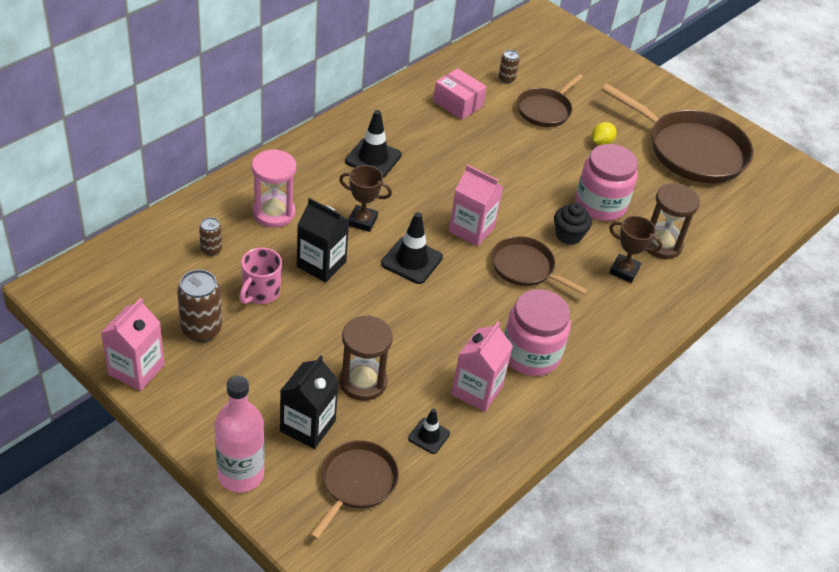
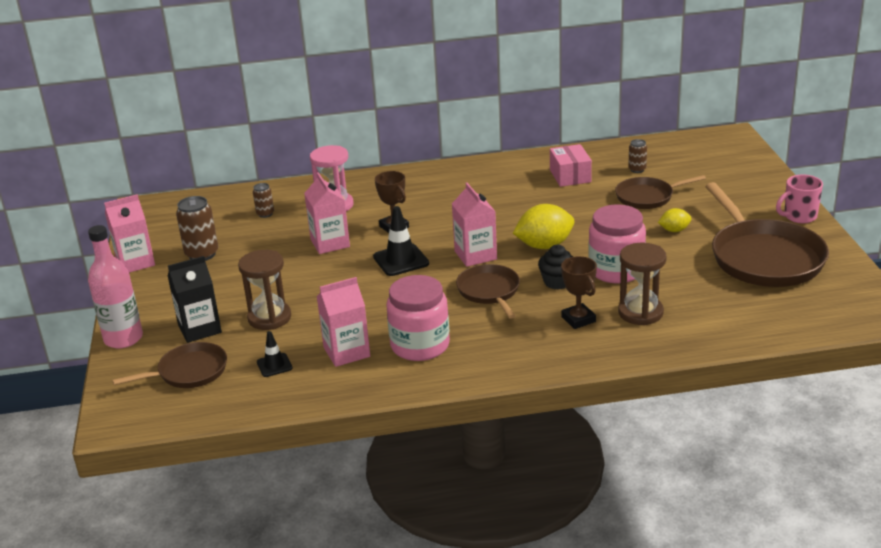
camera: 45 degrees right, 15 degrees down
(260, 293) = (266, 246): pink mug -> pink mug (799, 217)
(321, 264) = (330, 243): black carton -> pink carton
(373, 158) = (452, 193): black traffic cone -> none
(518, 197) = (544, 246): none -> yellow lemon

